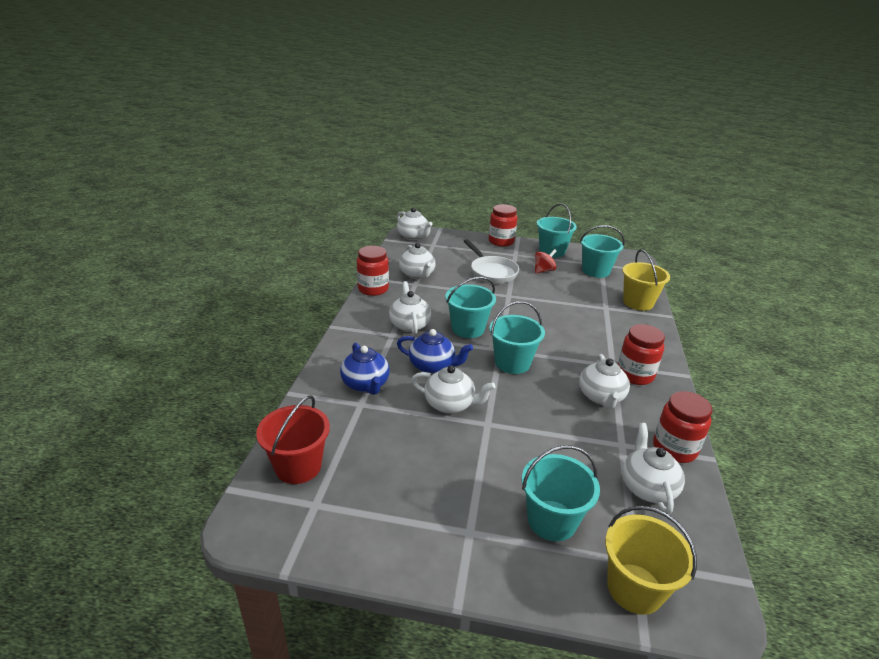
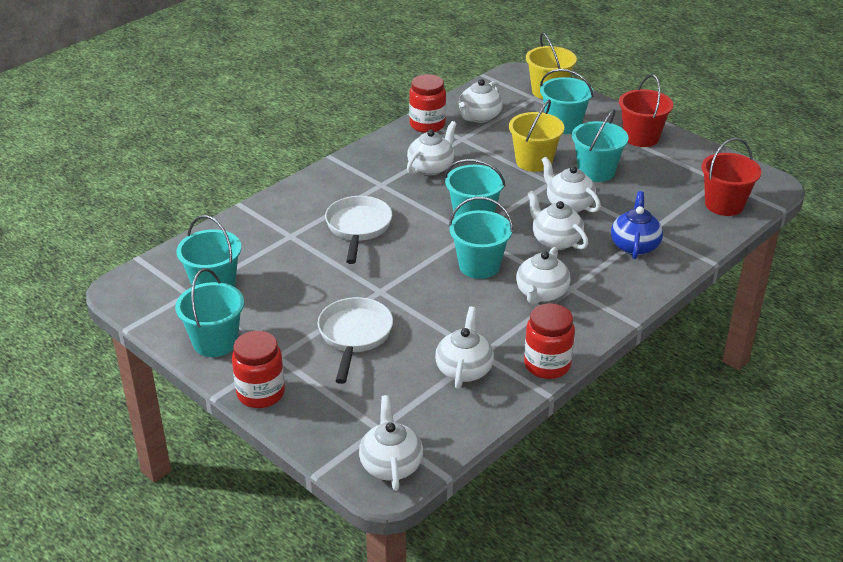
camera: 145 degrees left, 5 degrees up
(432, 366) = (555, 240): blue teapot -> white teapot
(446, 543) = (641, 137): none -> red bucket
(457, 457) = (596, 171): none -> turquoise bucket
(543, 270) = (281, 312): red spinning top -> none
(576, 326) = (358, 228): none -> white pan
(635, 375) = (374, 171): red jar -> none
(638, 302) = (243, 228): yellow bucket -> yellow bucket (534, 161)

